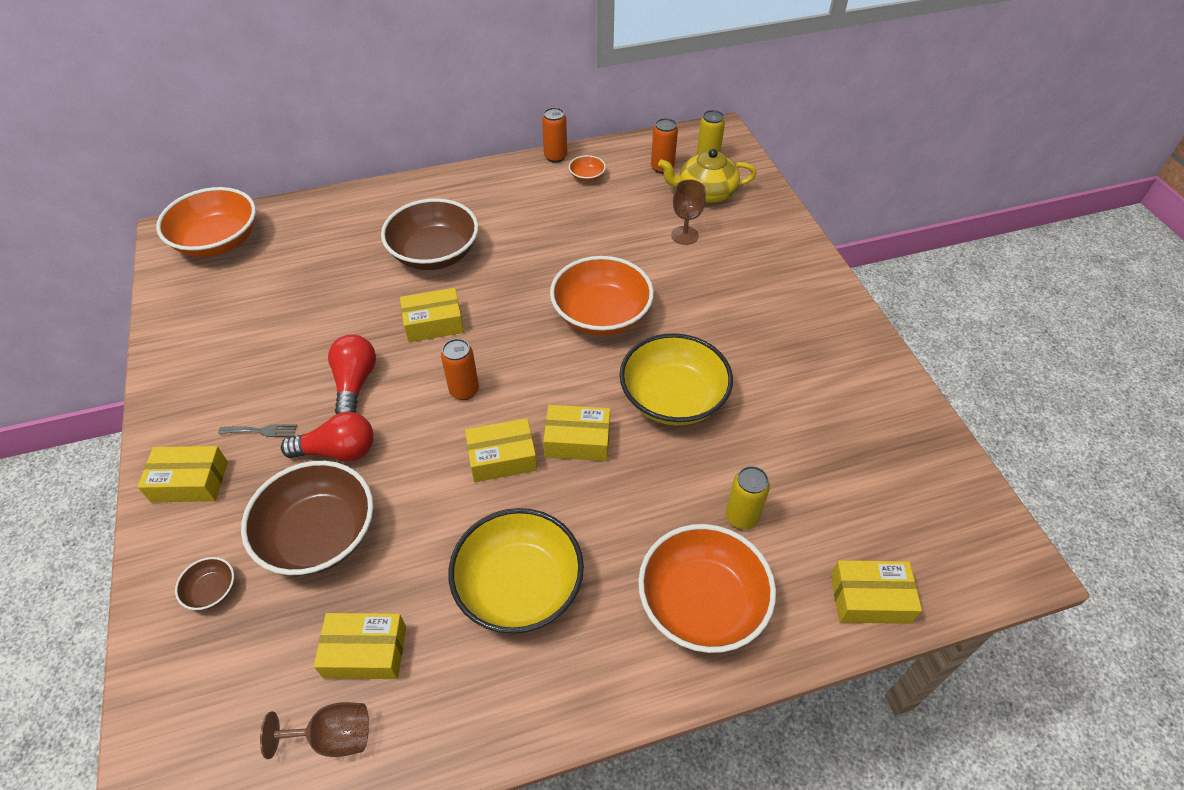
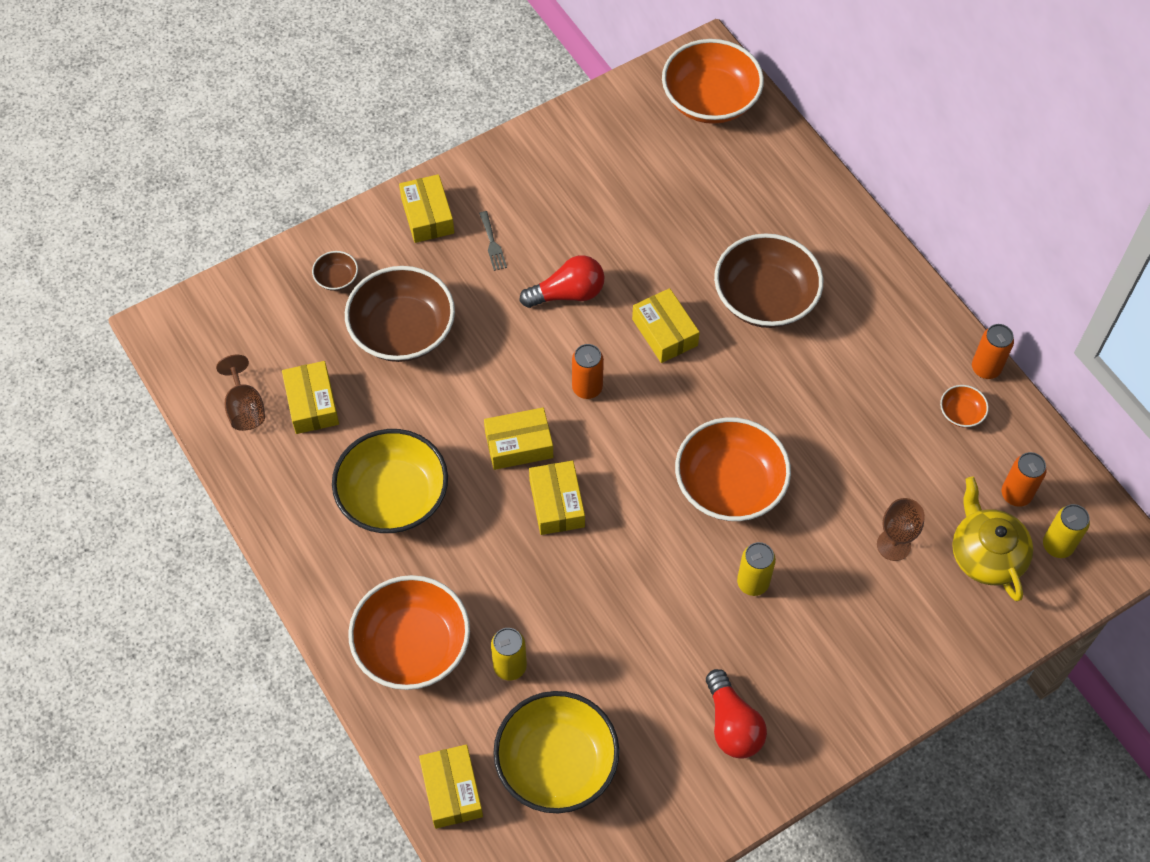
camera: 75 degrees right, 10 degrees up
(338, 451) = (488, 311): red light bulb -> red light bulb (732, 724)
(502, 457) = (519, 444): yellow box -> yellow box turned 75 degrees counterclockwise
(673, 398) = (635, 579): yellow bowl -> yellow bowl (556, 763)
(696, 322) = (753, 583): none -> yellow can

